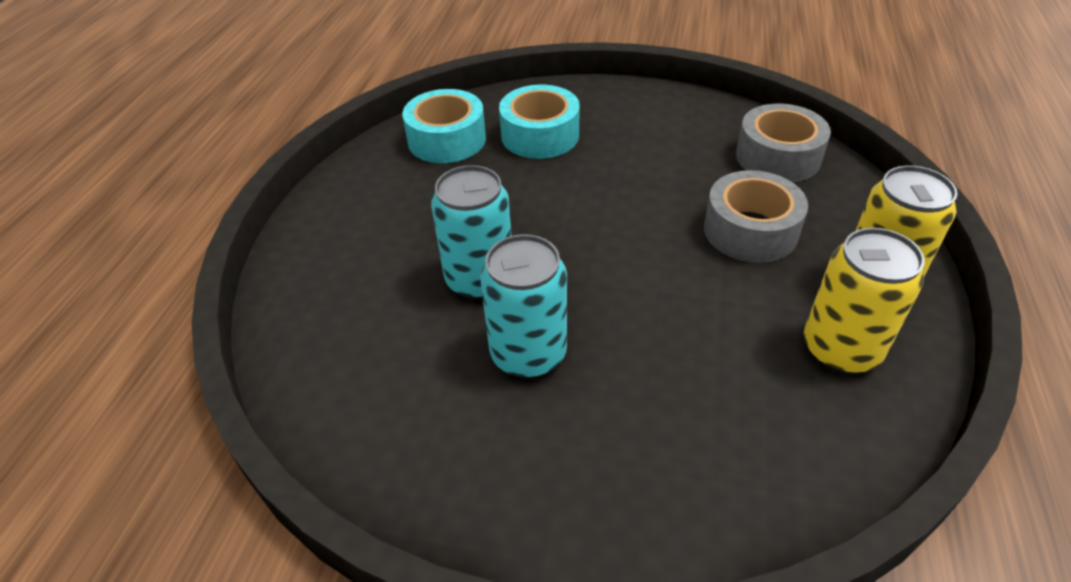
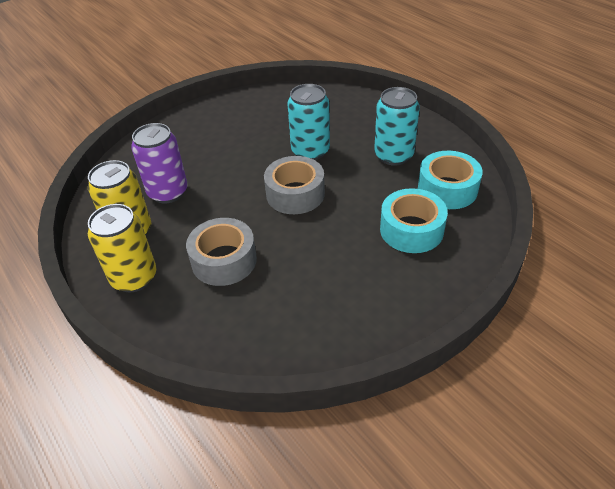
camera: 130 degrees right, 0 degrees up
(528, 354) = (253, 145): turquoise can -> turquoise can (393, 155)
(735, 374) = (168, 192): none -> purple can
(778, 157) = (260, 330): grey tape -> grey tape (295, 194)

